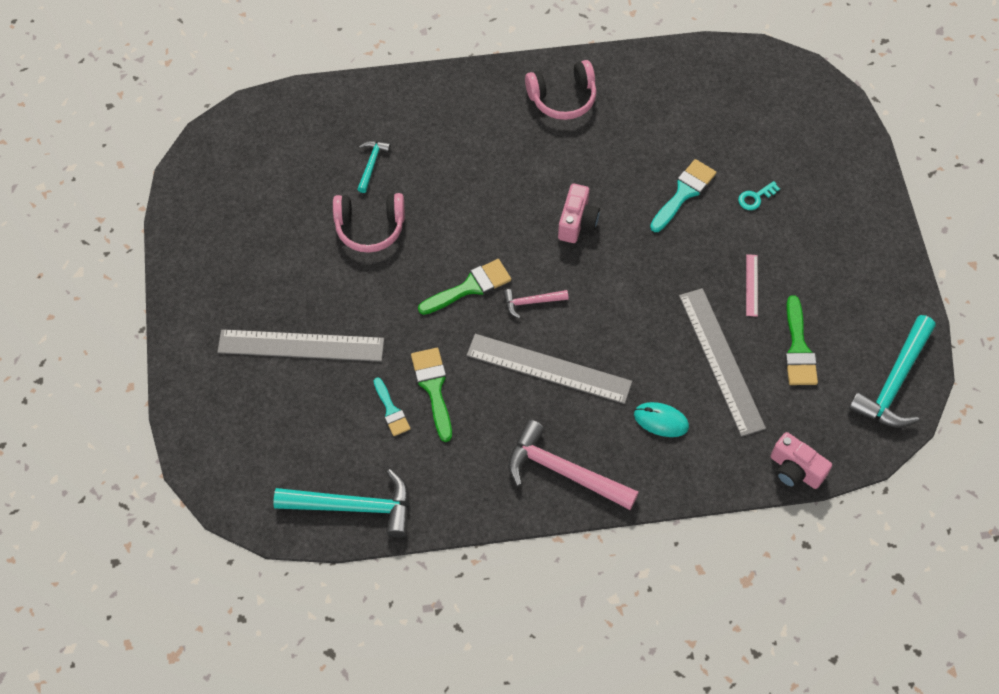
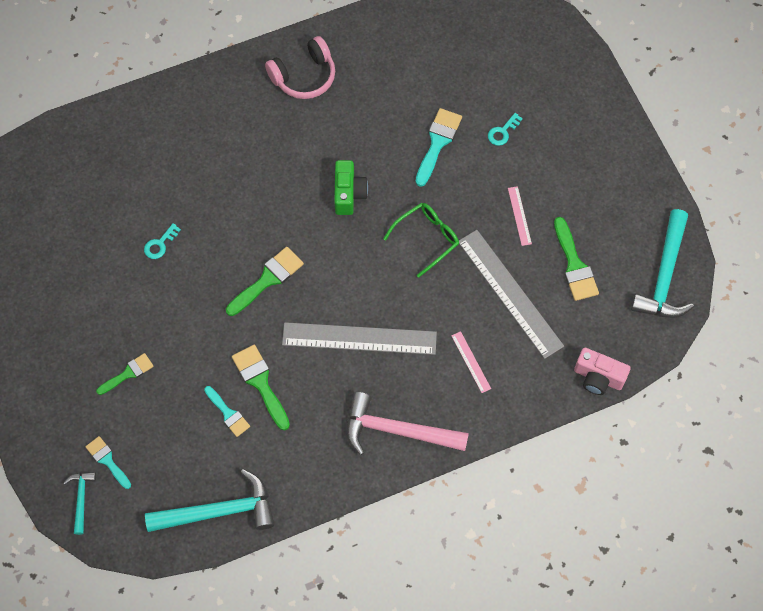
camera: 15 degrees left, 5 degrees up
(254, 427) = (107, 460): none -> turquoise brush
(301, 346) = (128, 373): grey ruler -> green brush
(370, 227) = (160, 244): pink headphones -> turquoise key
(371, 164) = (144, 182): turquoise hammer -> turquoise hammer (81, 499)
(531, 302) = (327, 280): pink hammer -> none
(577, 222) = (348, 194): pink camera -> green camera
(647, 285) = (427, 238): none -> green glasses
(661, 420) = (471, 362): turquoise mouse -> pink ruler

